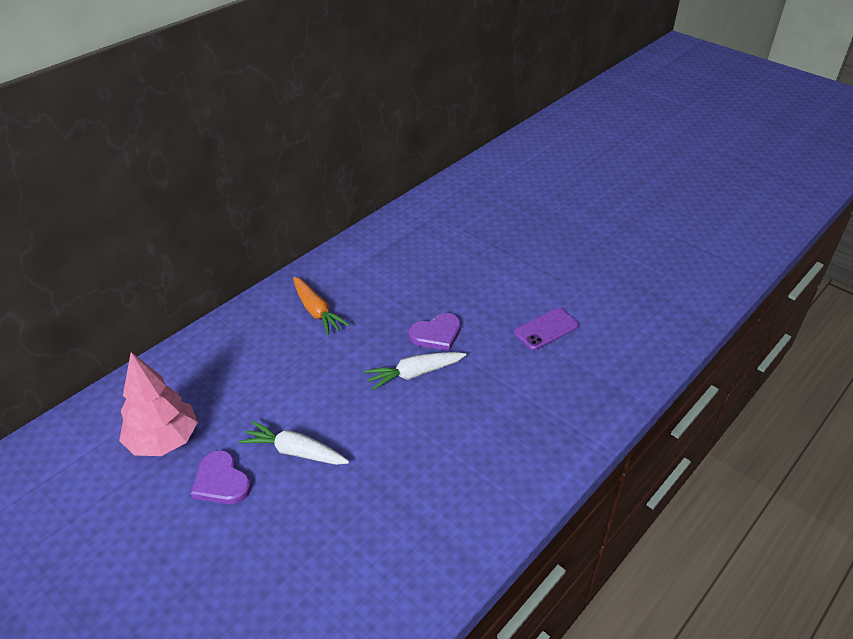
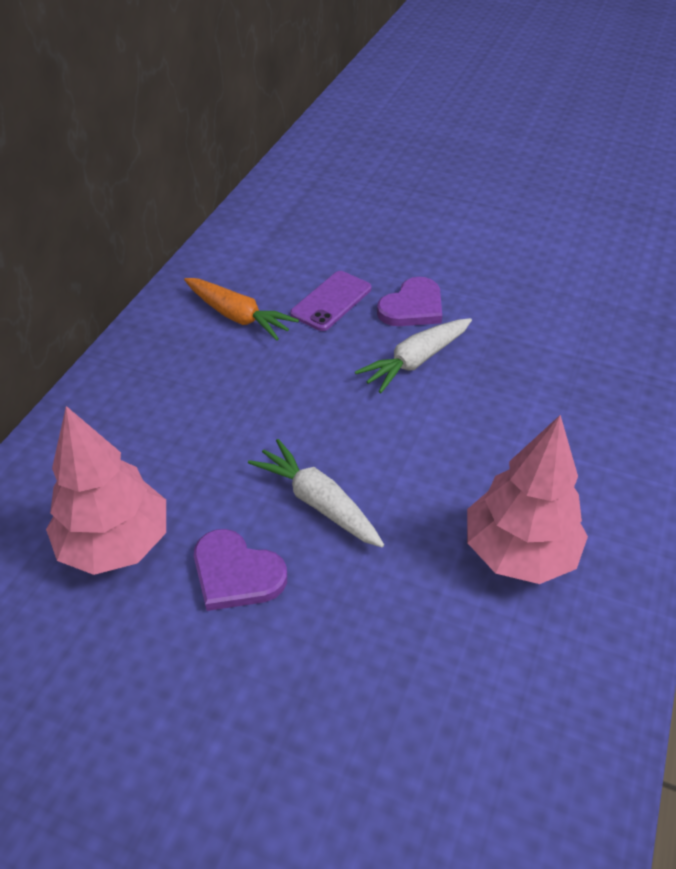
camera: 20 degrees left, 5 degrees up
(295, 451) = (318, 502): white carrot -> white carrot turned 45 degrees clockwise
(401, 523) = (518, 552): none -> pink tree
(546, 329) = (540, 270): purple phone -> purple phone (331, 301)

